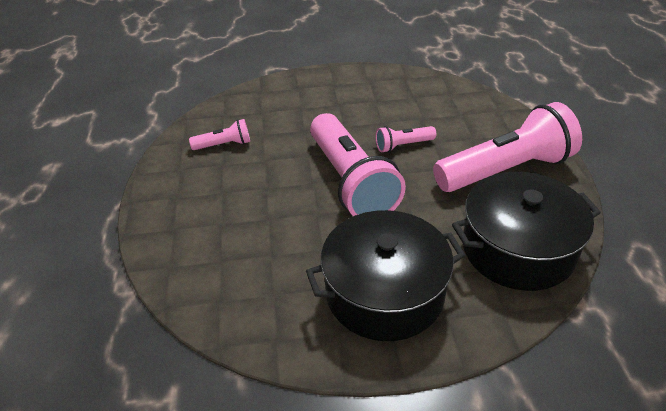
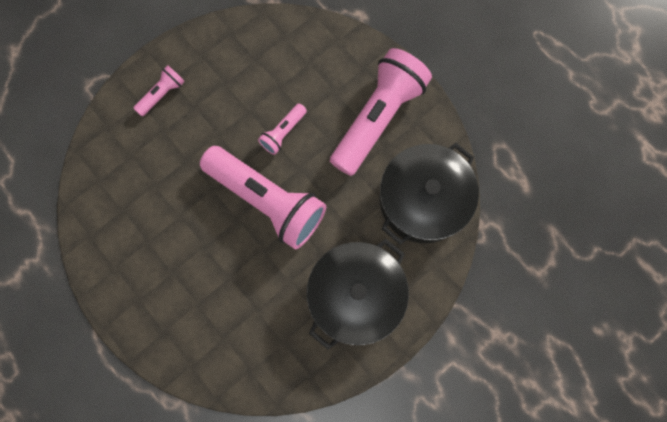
camera: 35 degrees left, 35 degrees up
(224, 145) = (130, 218): pink flashlight -> pink flashlight (162, 94)

